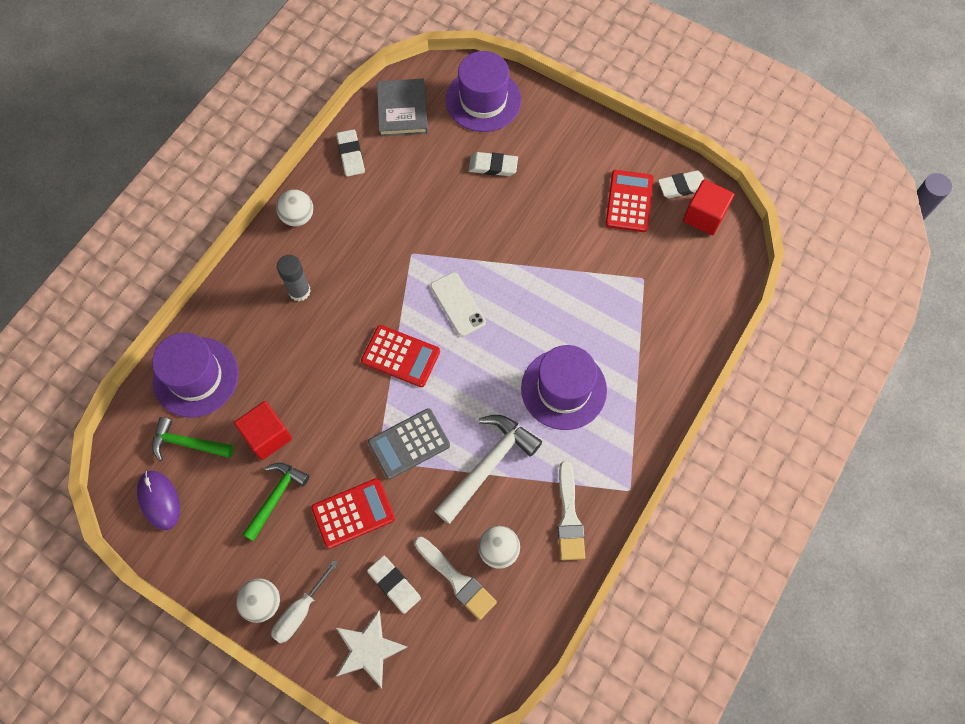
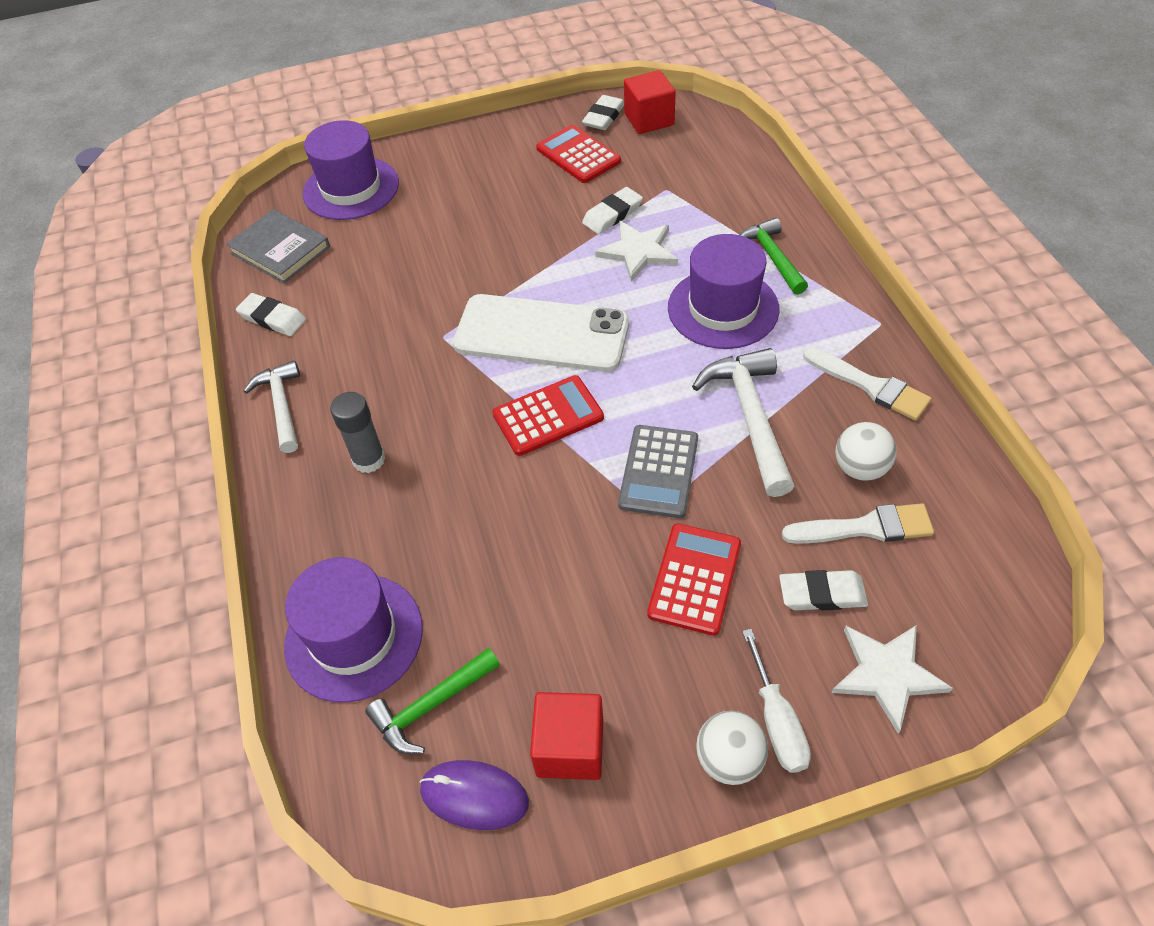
camera: 45 degrees left, 15 degrees down
(267, 436) = (511, 607): red cube -> red cube (570, 747)
(276, 497) = (600, 649): green hammer -> green hammer (772, 257)
(298, 217) = (282, 406): white ball -> white hammer
(458, 304) = (542, 334): white phone -> white phone, size x1.88
(493, 166) = (427, 221): white eraser -> white eraser (612, 214)
(571, 305) = (638, 252): none -> white star

